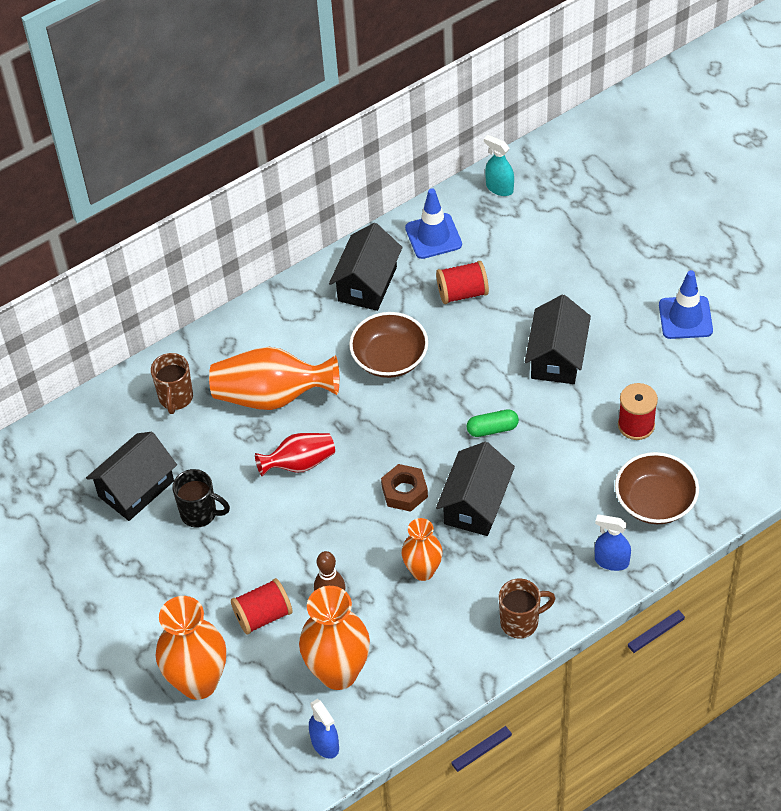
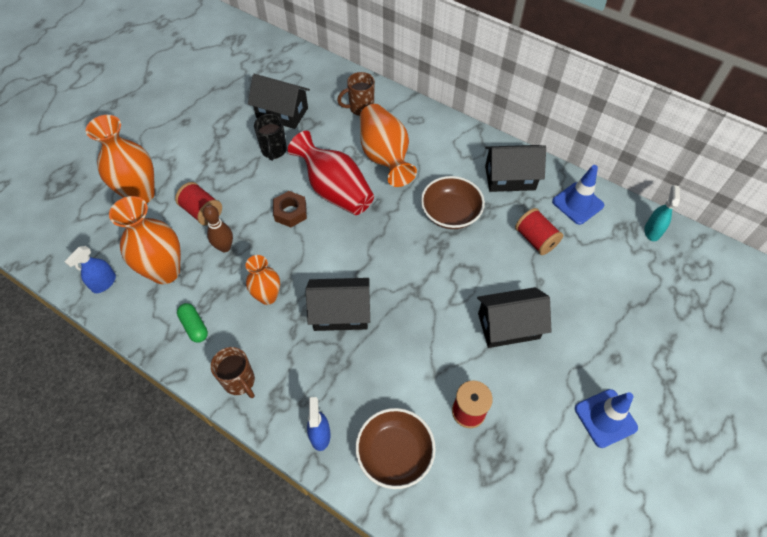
camera: 65 degrees right, 5 degrees up
(299, 464) = (335, 190): red vase -> red vase, size x1.65
(404, 492) = (335, 261): brown nut -> brown nut (290, 212)
(492, 429) = (416, 301): green capsule -> green capsule (194, 326)

